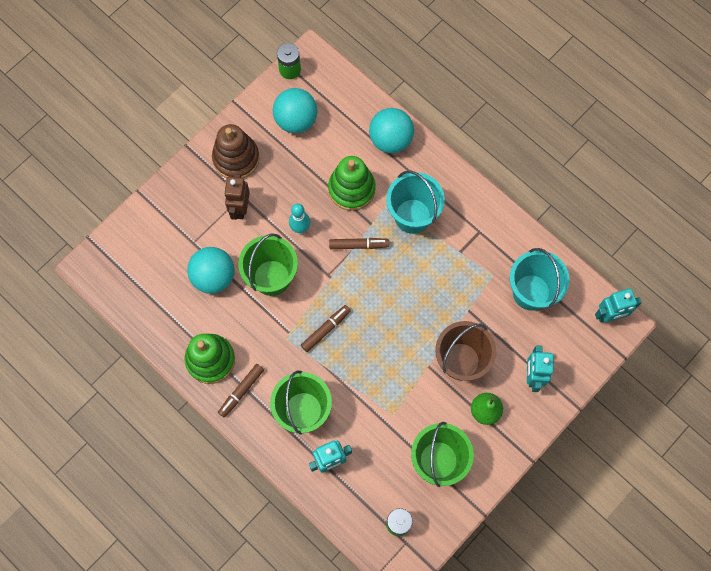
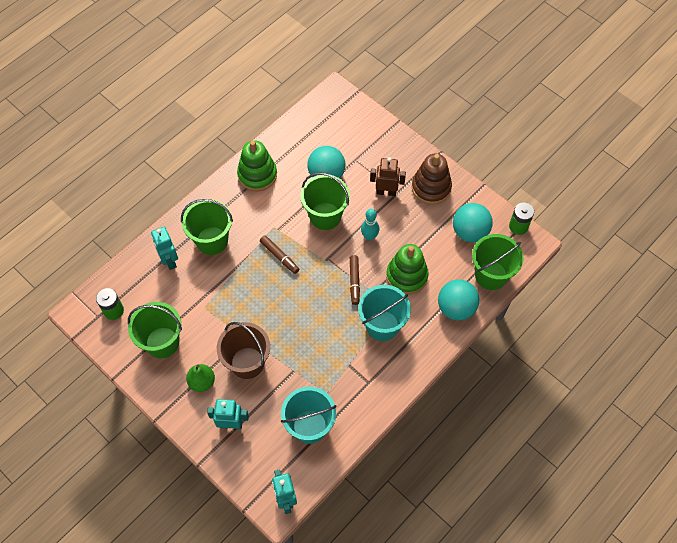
camera: 90 degrees right, 10 degrees down
(241, 391) = (230, 196): brown marker -> none
(350, 102) = (491, 275): none -> green bucket

